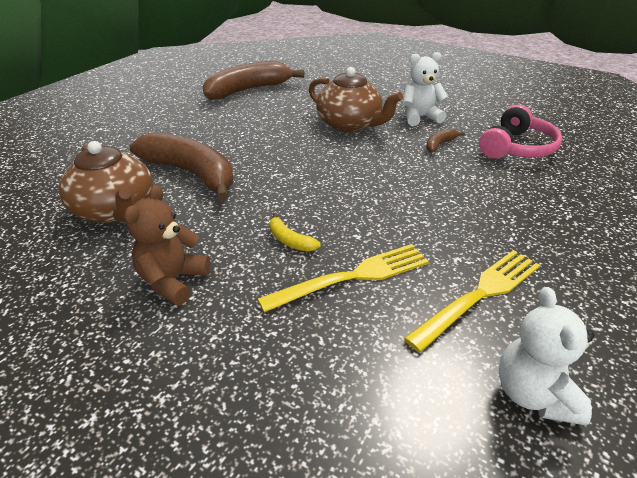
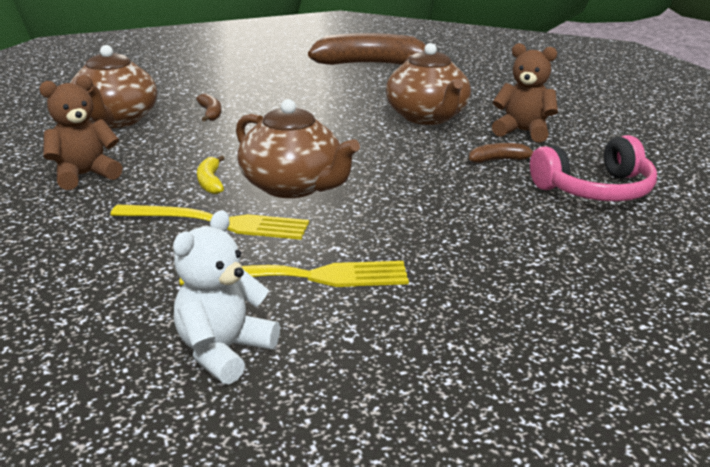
camera: 35 degrees right, 10 degrees down
(191, 173) = (210, 113): brown banana -> brown banana, size x0.41
(354, 218) = (293, 186): none -> brown teapot
(420, 117) = (523, 132): white teddy bear -> brown teddy bear

